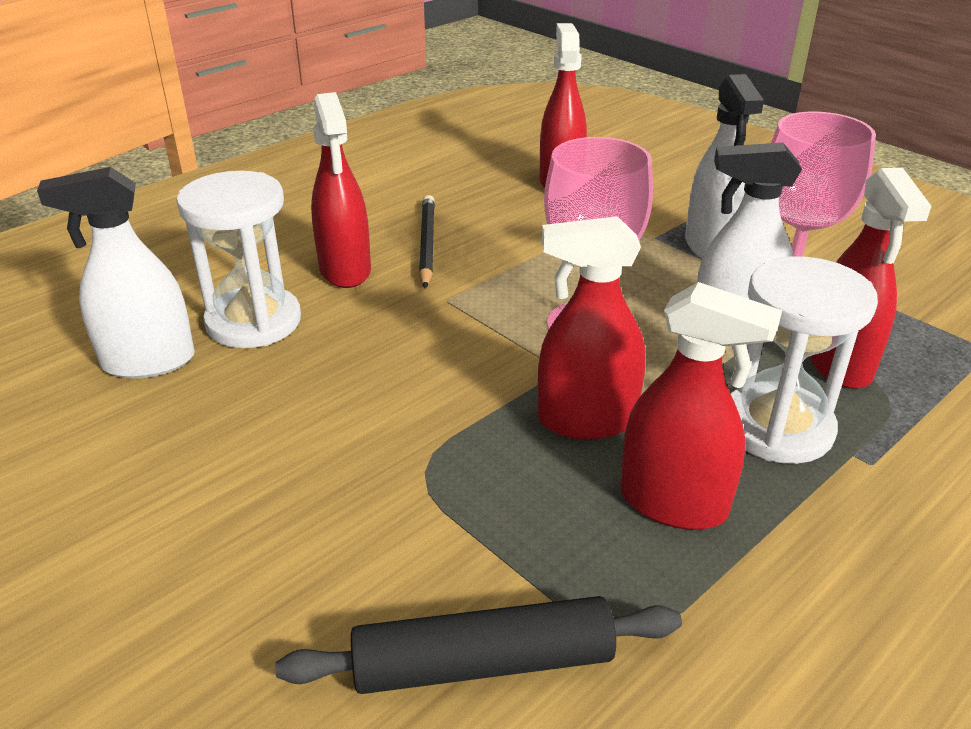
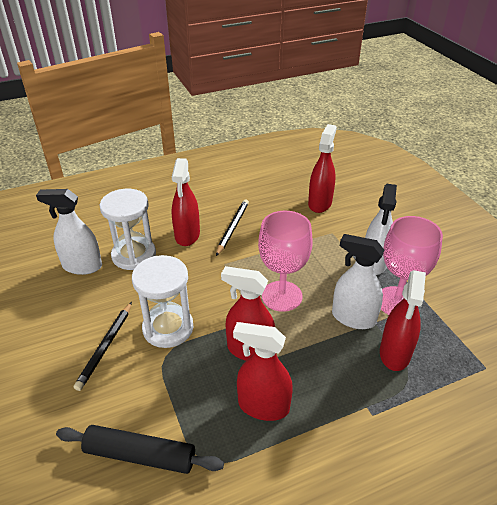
camera: 20 degrees right, 5 degrees up
(285, 487) = (105, 346): none -> black pencil
(673, 503) = (263, 406): red spray bottle -> red spray bottle turned 150 degrees clockwise
(777, 427) = (338, 380): white hourglass -> white hourglass (168, 328)

